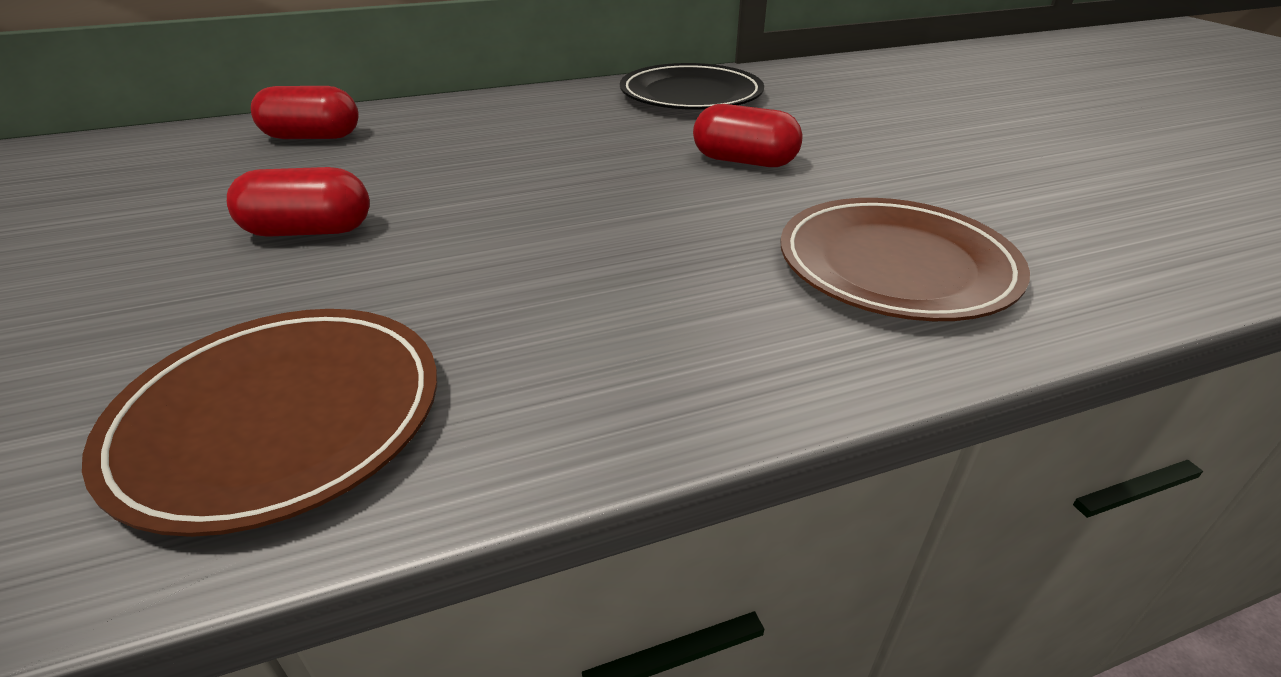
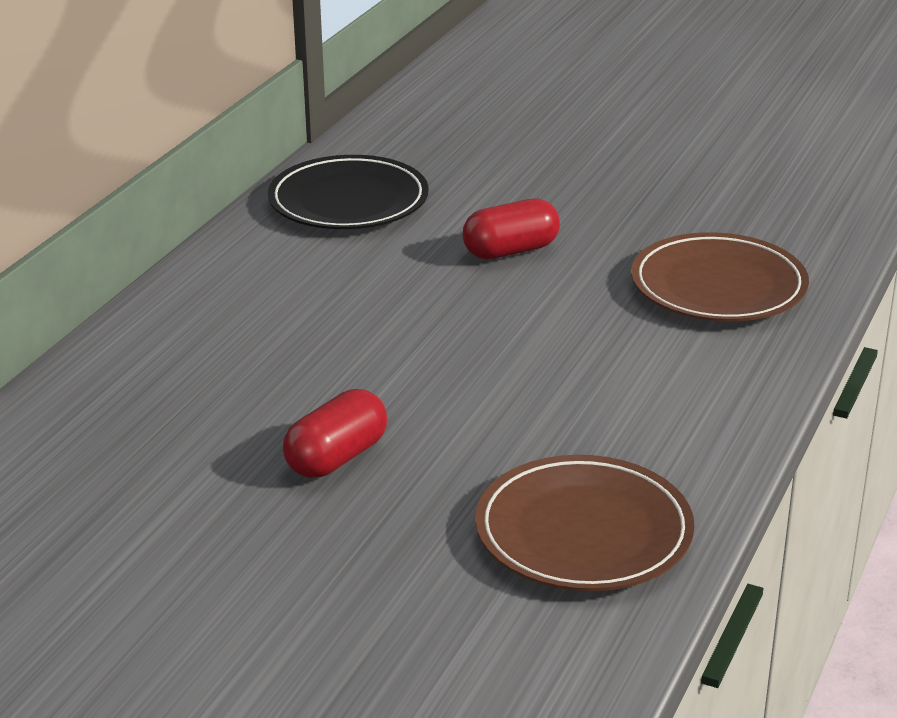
camera: 45 degrees left, 5 degrees down
(312, 137) = (117, 400): red capsule -> none

